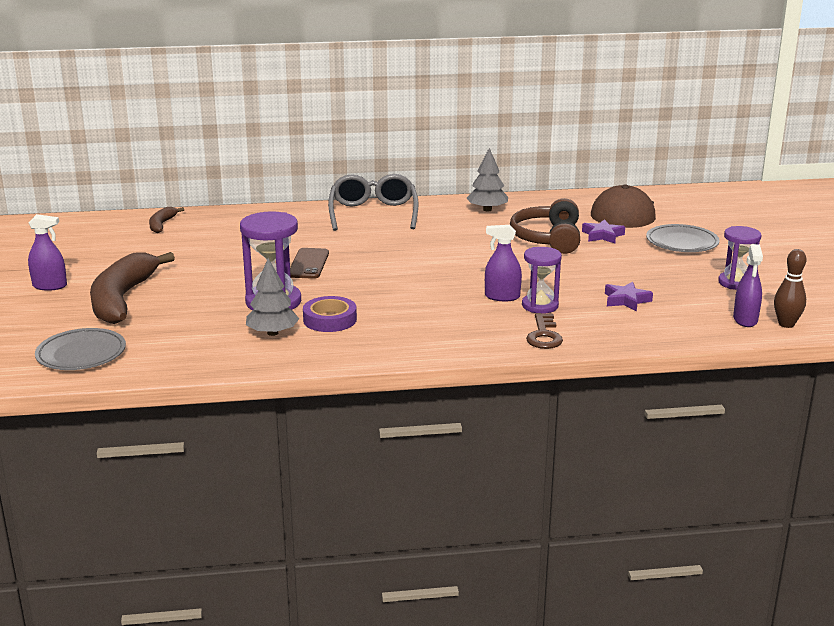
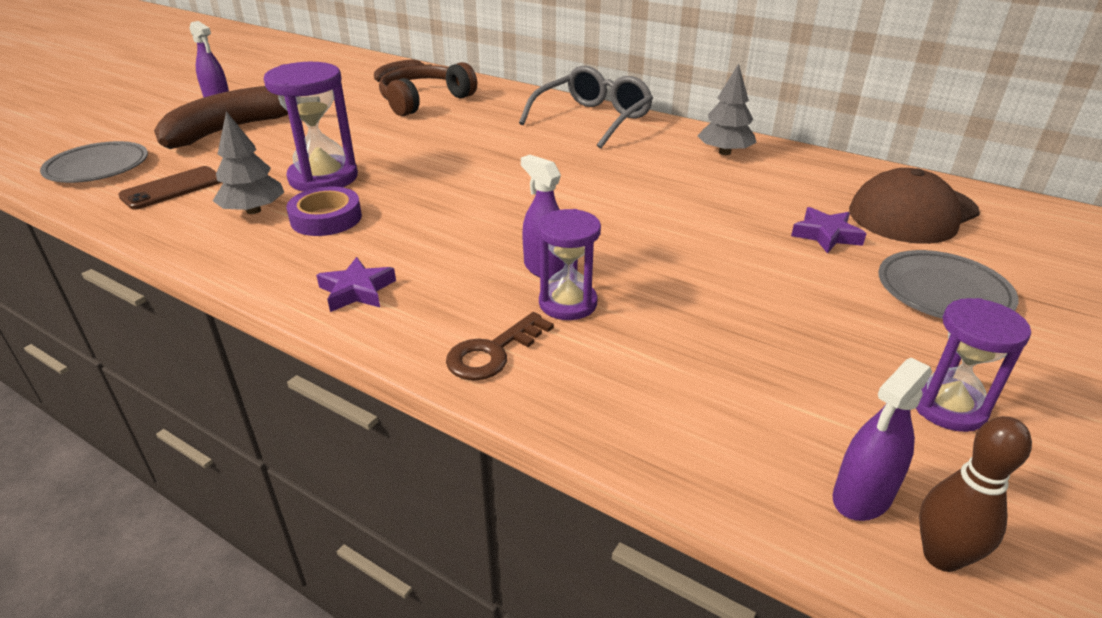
camera: 40 degrees right, 10 degrees up
(308, 264) = (431, 150): brown phone -> brown phone (172, 188)
(547, 238) = (740, 213): brown headphones -> brown headphones (424, 101)
(626, 300) = (702, 351): purple star -> purple star (357, 291)

